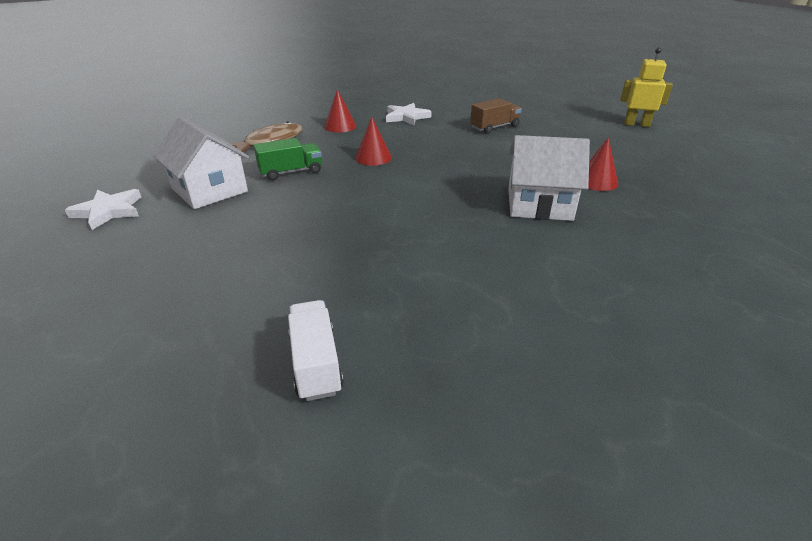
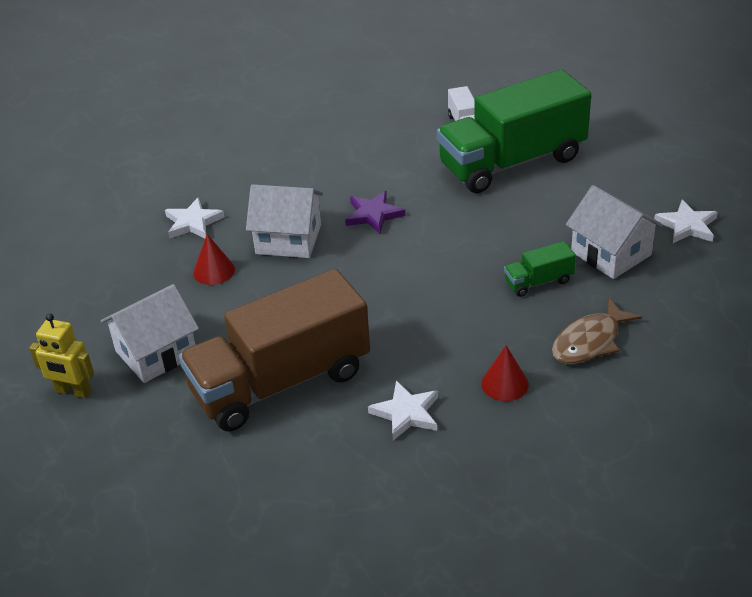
camera: 175 degrees left, 5 degrees up
(262, 289) = (512, 162): none -> green truck
(373, 157) = (449, 309): red cone -> none
(452, 225) = (373, 215): none -> purple star
(494, 127) = (280, 382): brown truck -> brown truck, size x2.44
(597, 138) = (156, 353): none -> white house
(661, 220) = (193, 222): none -> white star

